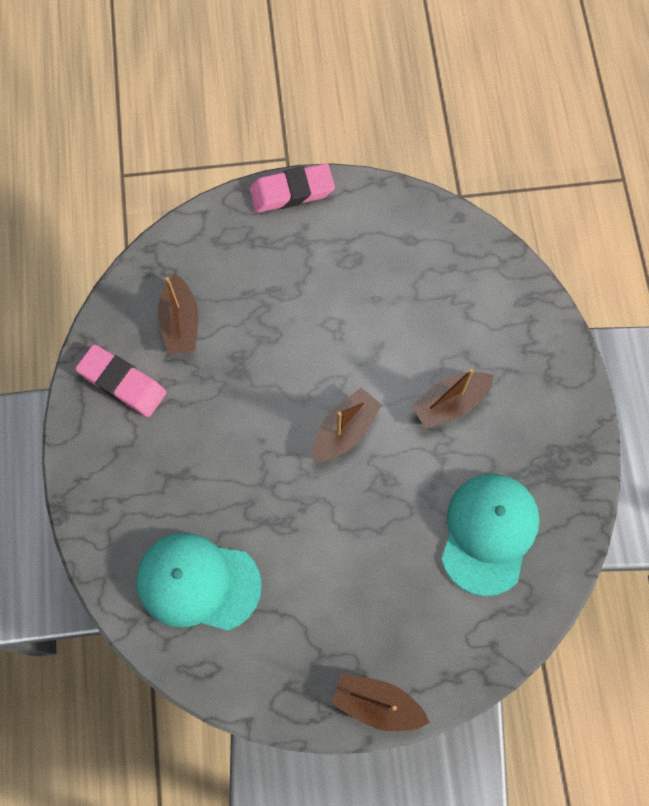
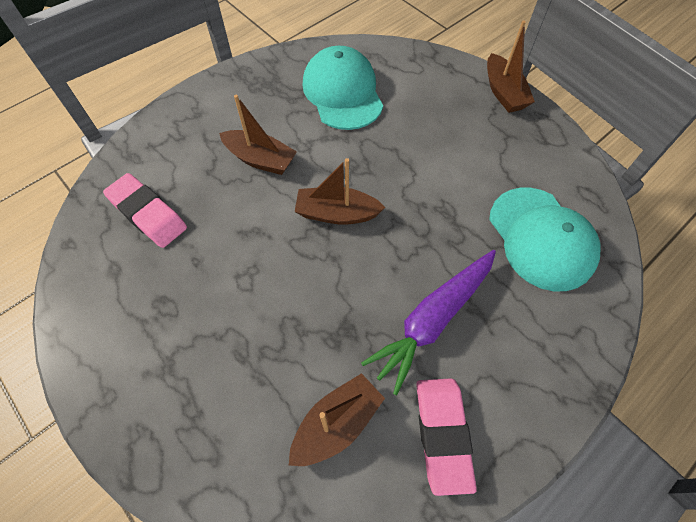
camera: 125 degrees left, 10 degrees down
(199, 436) = (432, 320): none -> purple carrot
(292, 192) = (106, 417): pink eraser -> pink eraser (148, 214)
(488, 533) = (342, 92): turquoise cap -> turquoise cap turned 90 degrees clockwise

